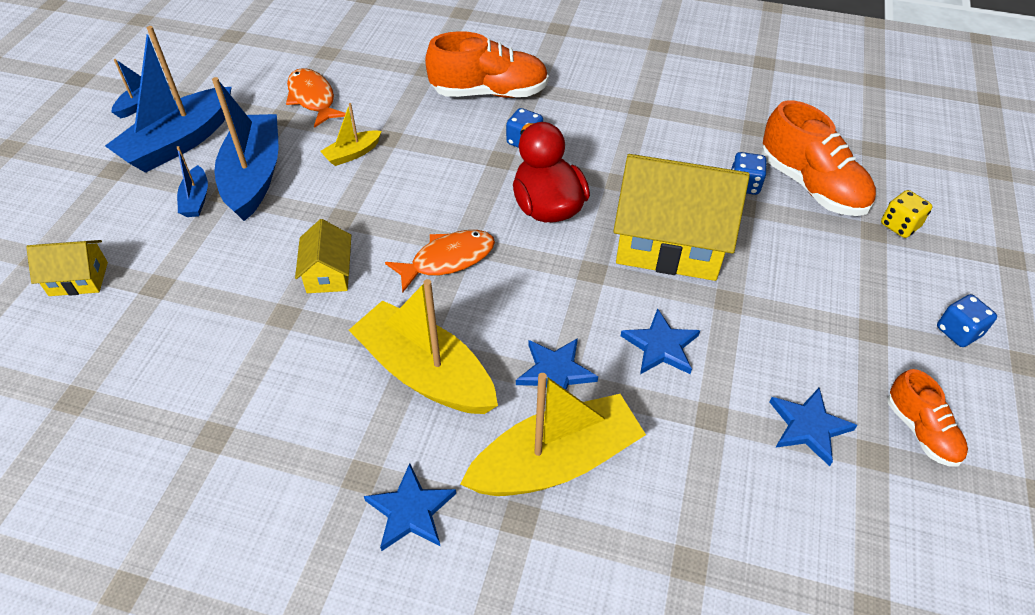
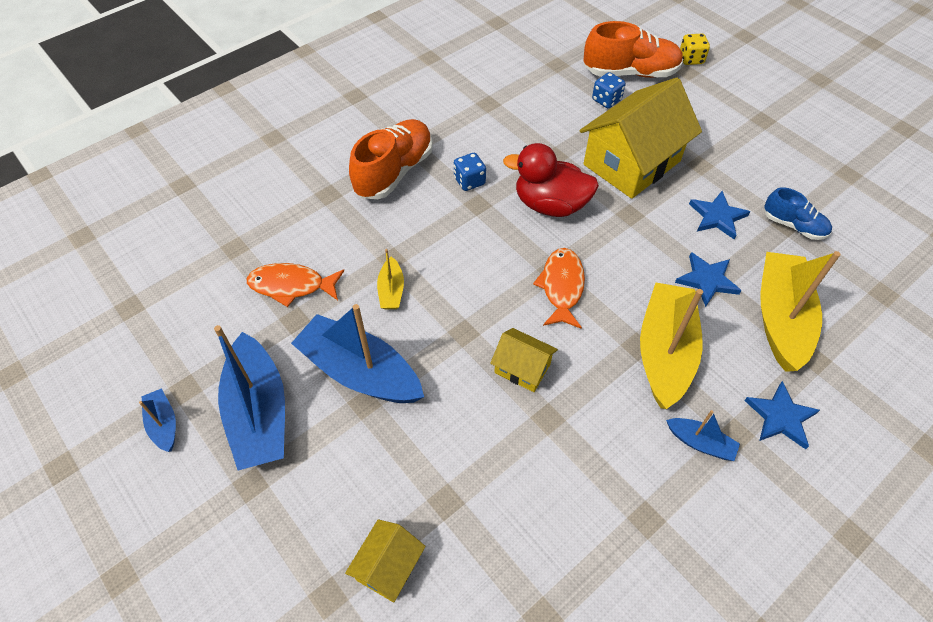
camera: 55 degrees left, 5 degrees up
(196, 199) = (354, 428): blue boat -> blue boat (700, 443)
(426, 373) = (664, 352): yellow boat -> yellow boat turned 120 degrees clockwise
(717, 425) = (793, 226): none -> blue shoe
(808, 427) = (816, 188): blue star -> none
(921, 431) = (842, 146): orange shoe -> none
(958, 332) = (784, 89): blue dice -> none

